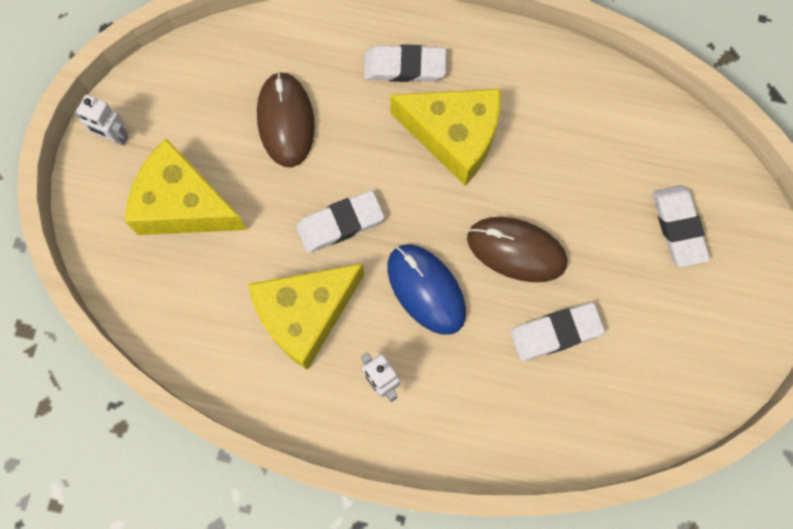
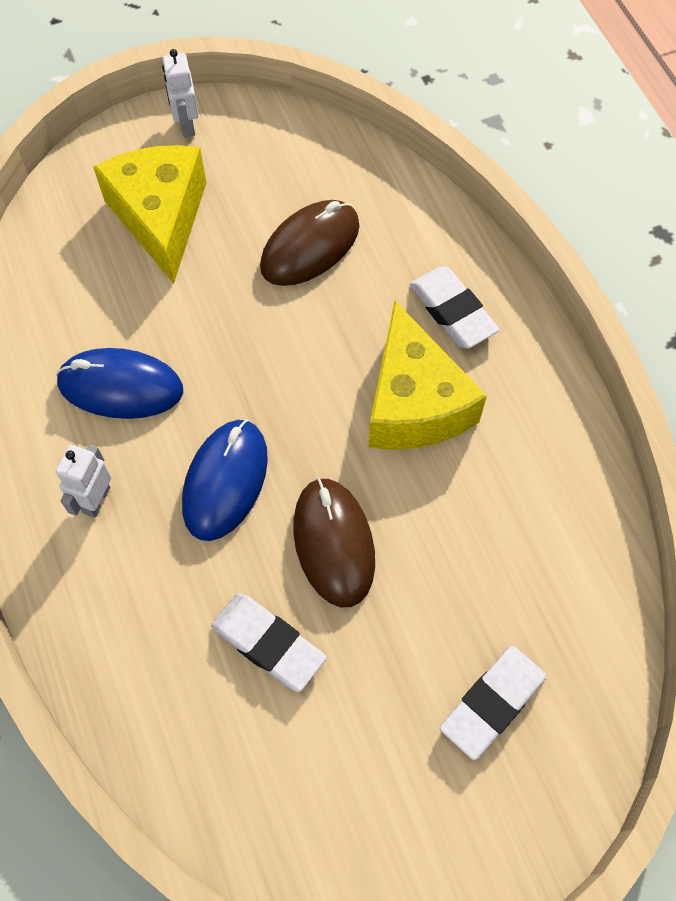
camera: 55 degrees right, 10 degrees down
(305, 315) = (120, 387): yellow cheese -> blue mouse
(340, 223) = (239, 358): white eraser -> none

